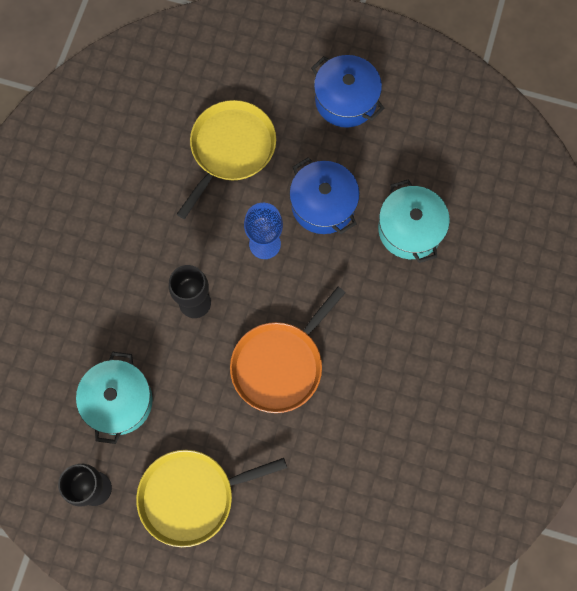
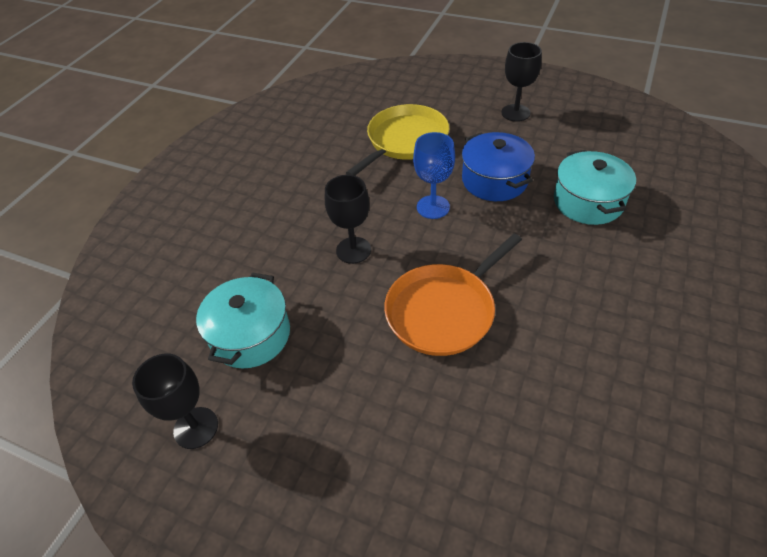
camera: 10 degrees right, 25 degrees down
(192, 496) = (318, 447): yellow pan -> none
(346, 100) = (515, 113): blue pot -> black goblet

